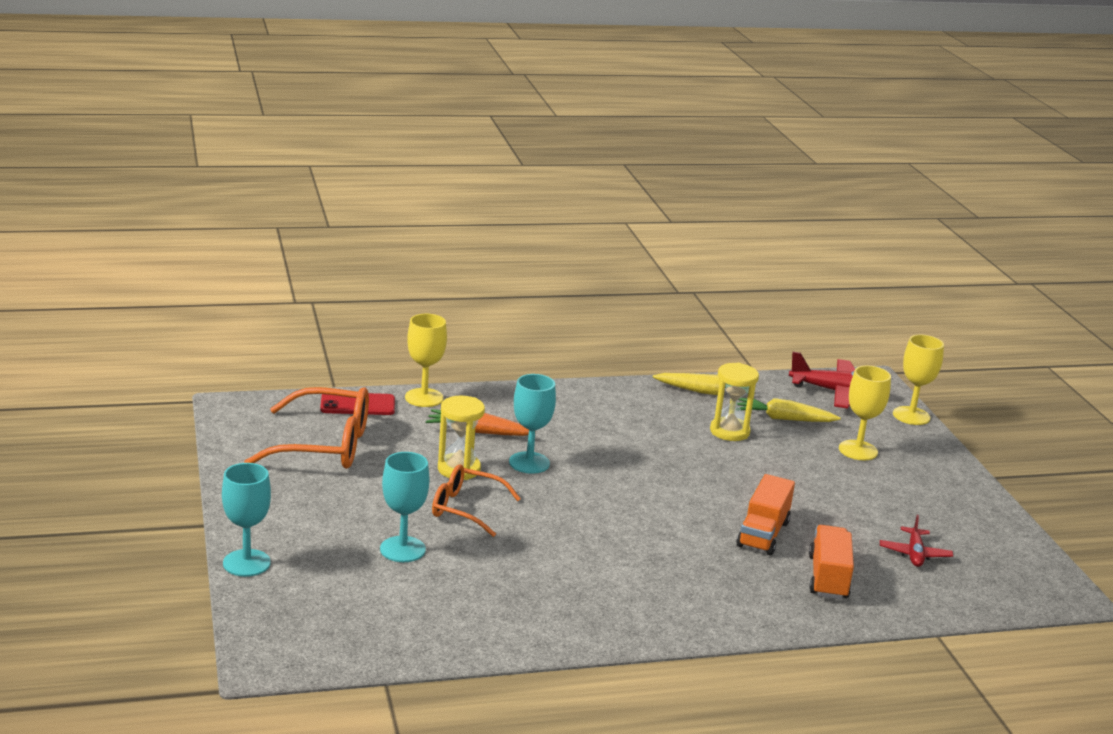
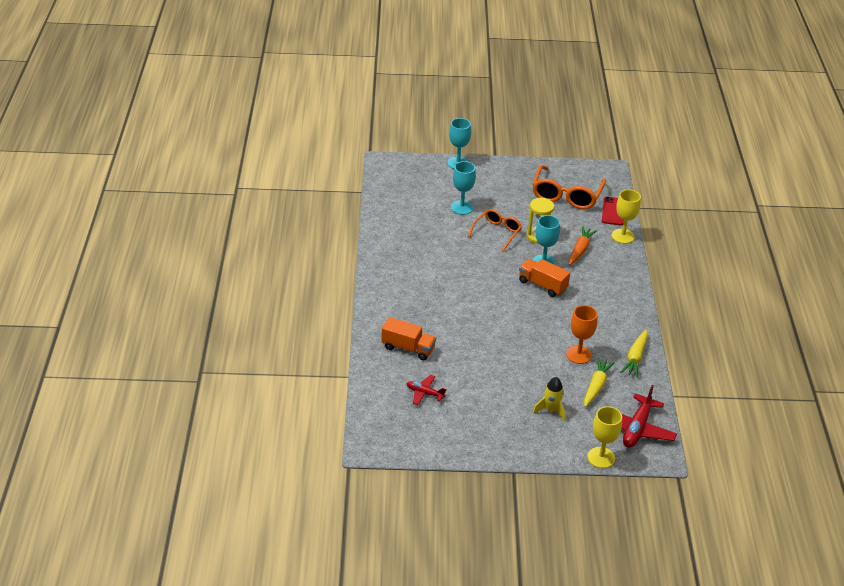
camera: 105 degrees right, 15 degrees up
(729, 431) = (578, 355): yellow hourglass -> orange goblet
(763, 534) = (456, 335): orange truck -> orange truck (542, 285)
(858, 450) = (551, 410): yellow goblet -> yellow rocket

